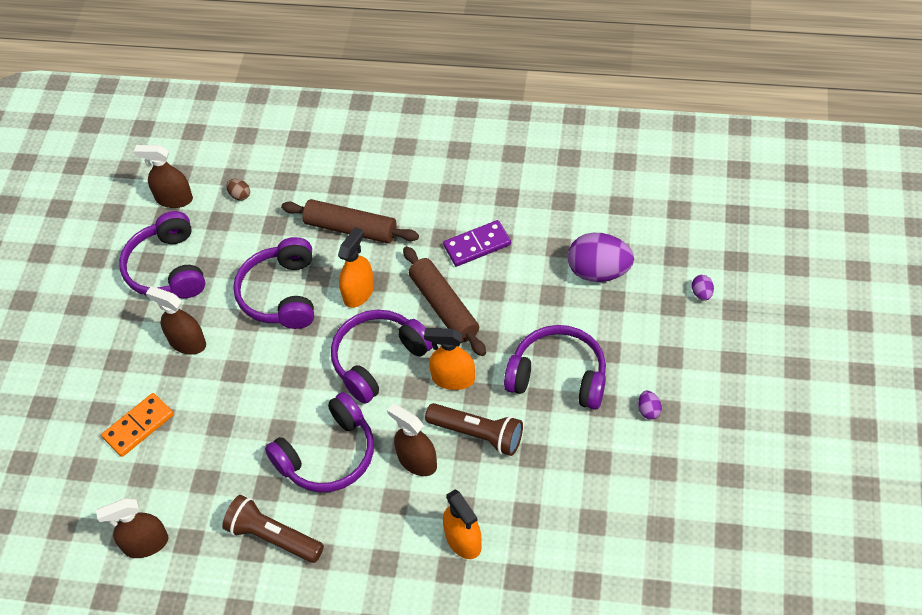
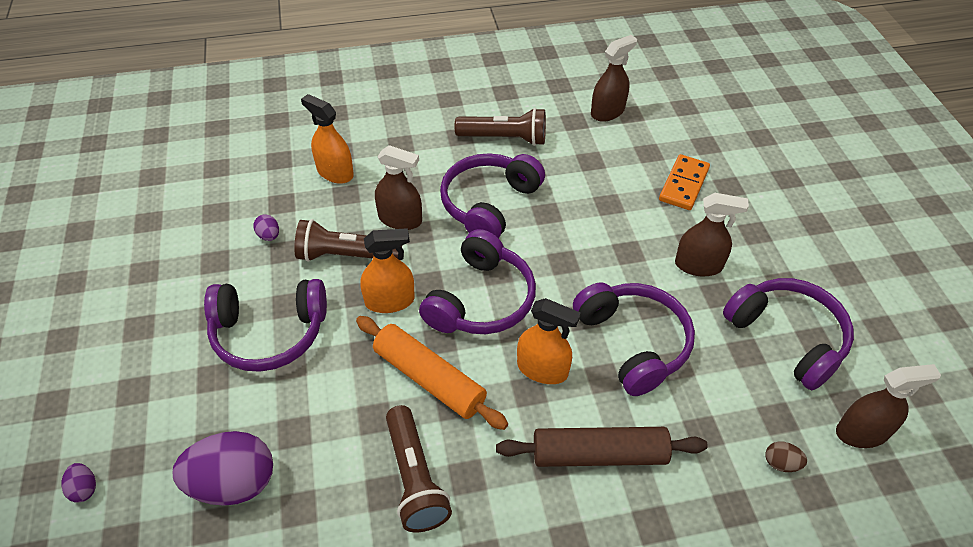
camera: 155 degrees right, 5 degrees down
(358, 292) = (542, 369): orange spray bottle -> orange spray bottle turned 75 degrees counterclockwise
(444, 307) = (429, 379): brown rolling pin -> orange rolling pin
(477, 245) = (415, 478): purple domino -> brown flashlight
(648, 410) = (160, 322): purple egg -> purple egg (269, 236)

